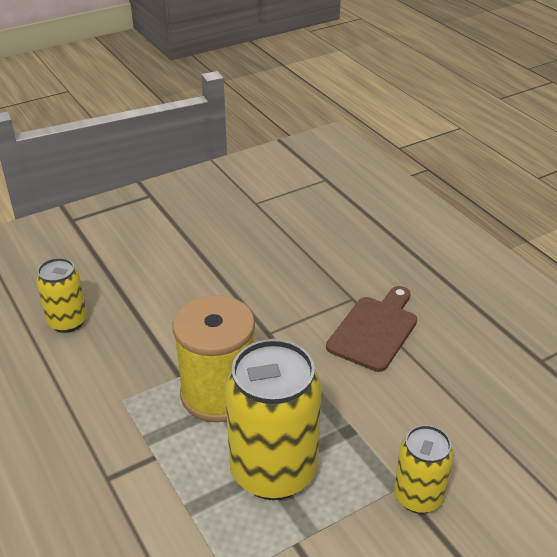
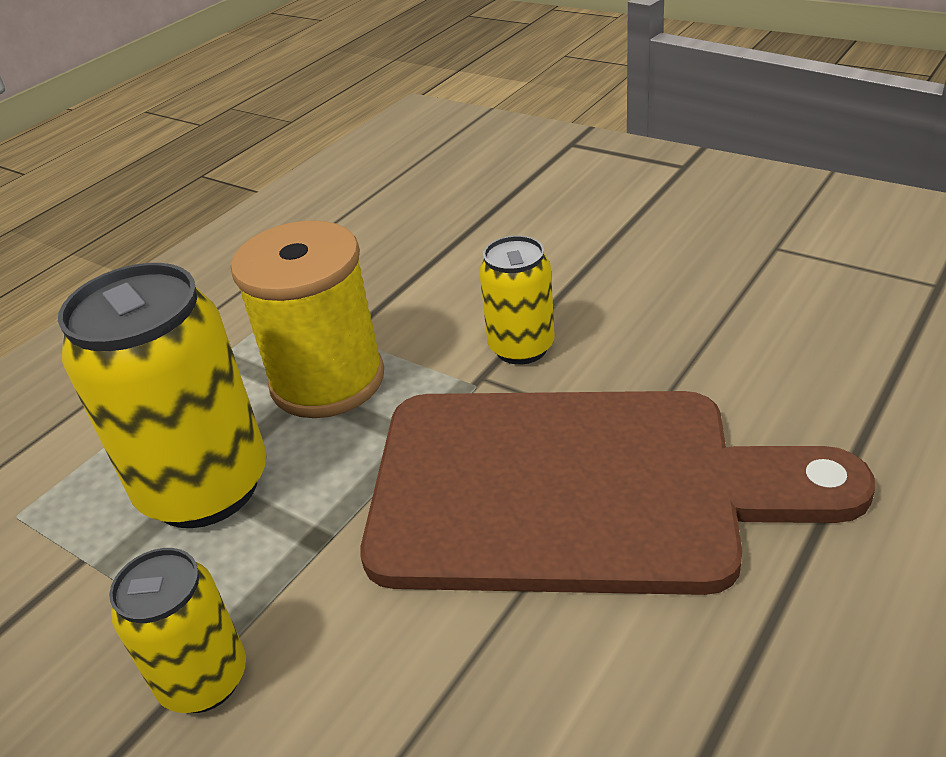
camera: 70 degrees right, 0 degrees up
(67, 321) = (386, 221): yellow can -> yellow can (521, 348)
(374, 330) = (575, 488): brown cutting board -> brown cutting board, size x2.00

